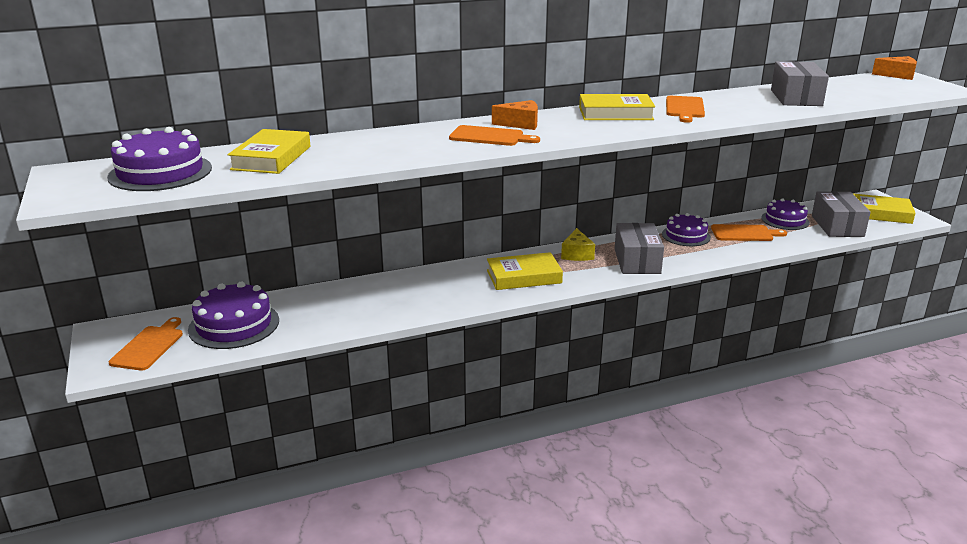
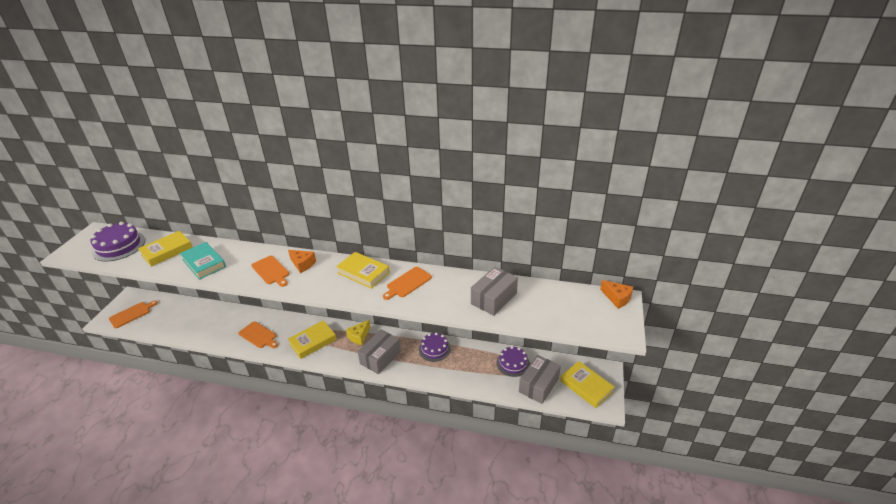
camera: 35 degrees right, 10 degrees up
(234, 325) = (170, 315): purple cake -> none
(367, 153) = (204, 263): none -> turquoise book
(524, 277) = (313, 342): yellow book -> yellow book turned 60 degrees counterclockwise
(744, 233) = (470, 363): orange cutting board -> orange cutting board (258, 335)

